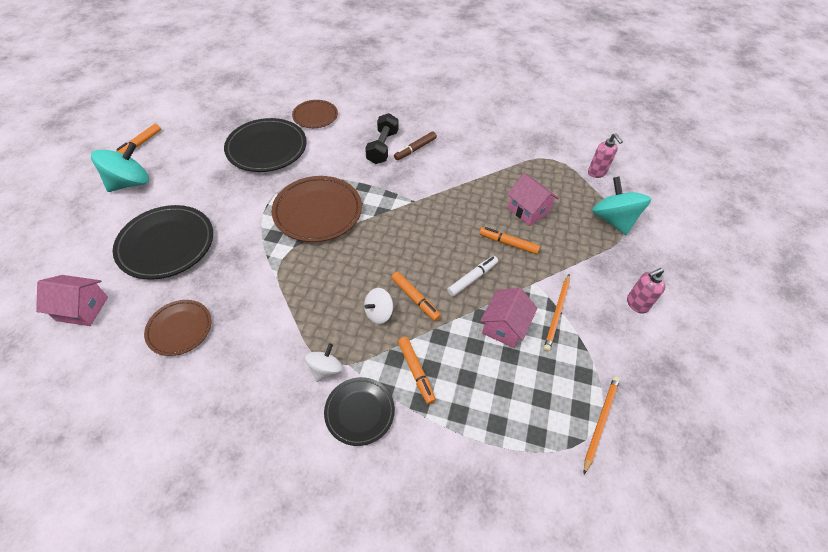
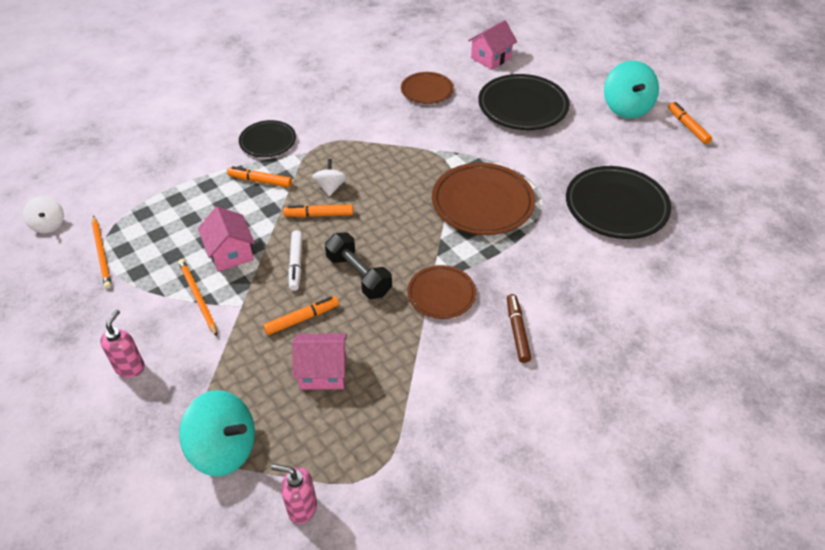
camera: 130 degrees right, 5 degrees down
(315, 116) = (655, 270): brown plate -> brown plate (441, 294)
(325, 369) = (317, 140): white spinning top -> white spinning top (49, 224)
(382, 147) = (545, 302): black dumbbell -> black dumbbell (358, 275)

